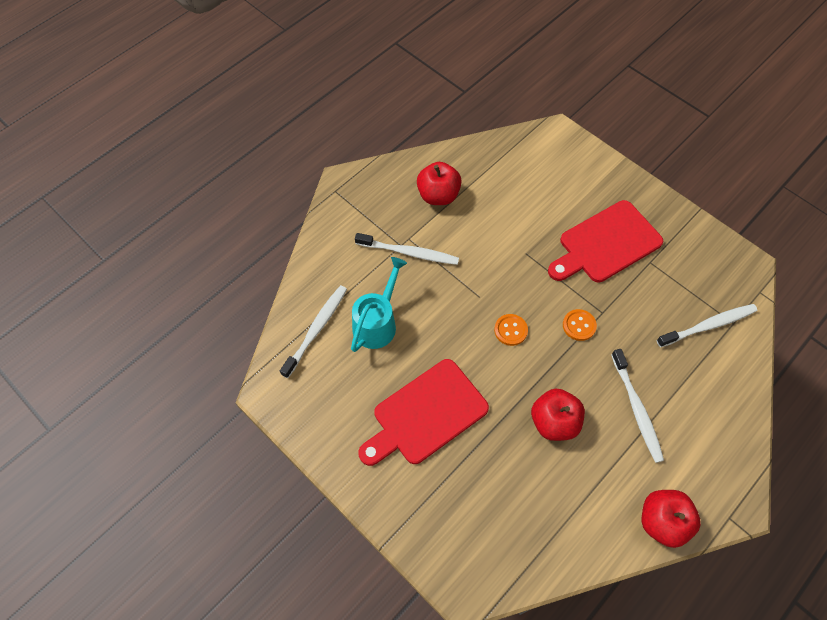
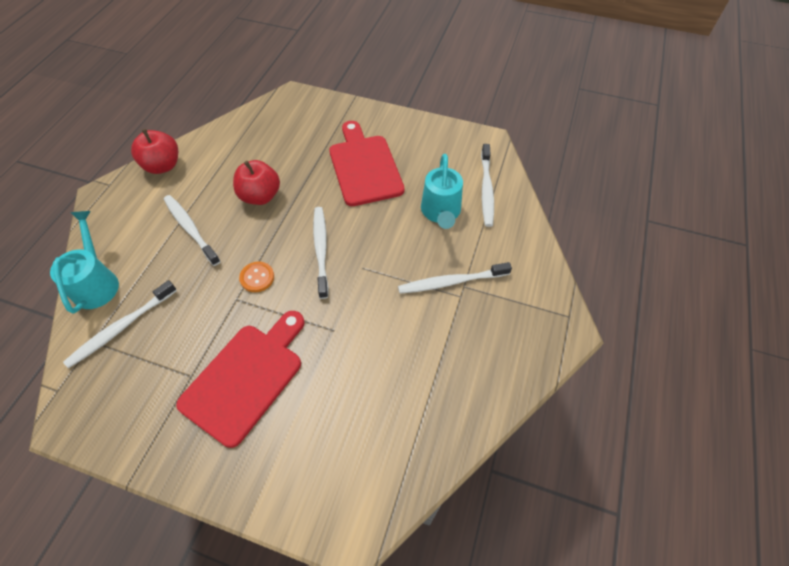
camera: 155 degrees right, 5 degrees down
(425, 414) = (364, 166): red cutting board -> red cutting board turned 45 degrees counterclockwise
(438, 195) = (459, 358): red apple -> none
(510, 330) = (321, 249): orange button -> white toothbrush
(734, 382) = (96, 282): none -> turquoise watering can

